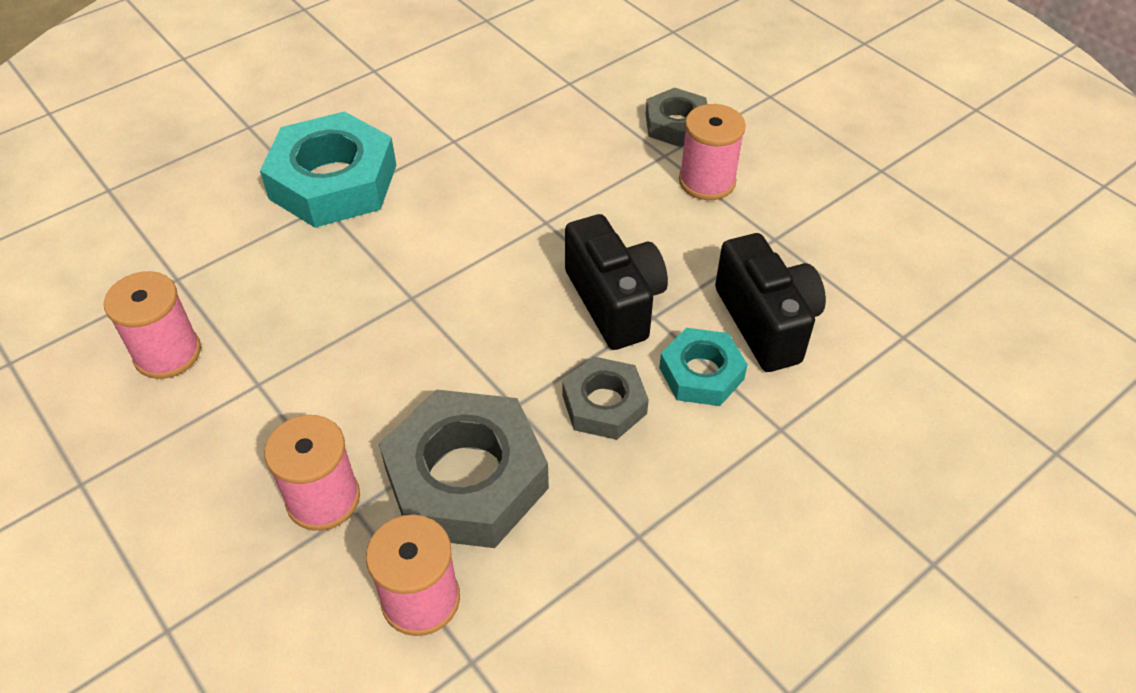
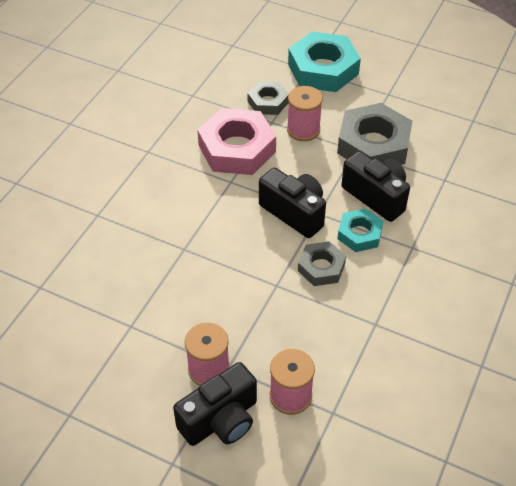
camera: 25 degrees left, 0 degrees up
(167, 353) = (66, 329): pink spool -> none
(286, 590) = (221, 420): none -> black camera
(333, 182) = (93, 199): turquoise nut -> turquoise nut (323, 69)
(466, 478) = (275, 330): grey nut -> grey nut (373, 144)
(586, 177) = (237, 148): none -> pink nut

